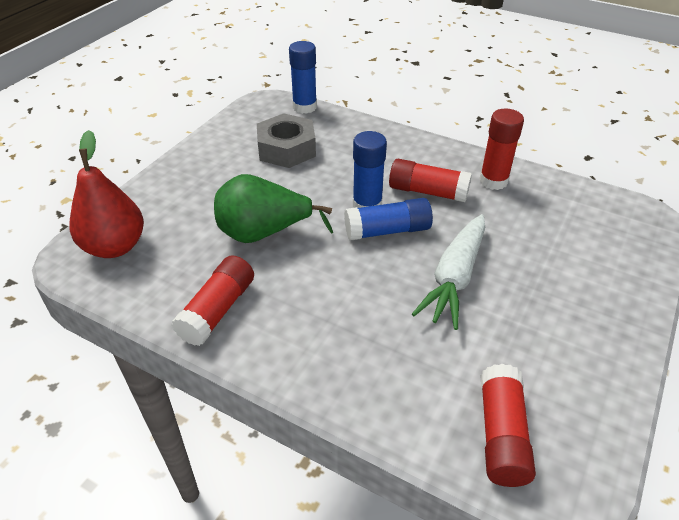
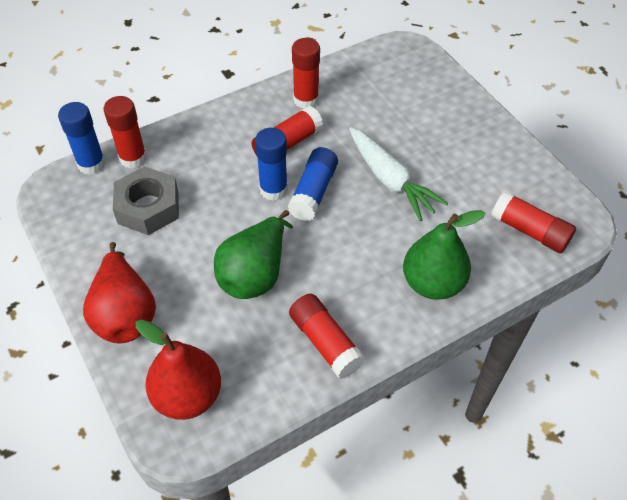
camera: 60 degrees left, 10 degrees up
(176, 181) = (125, 314): none -> red pear
(329, 121) = (133, 158): none -> red glue stick
(347, 366) = (432, 283): none -> green pear

